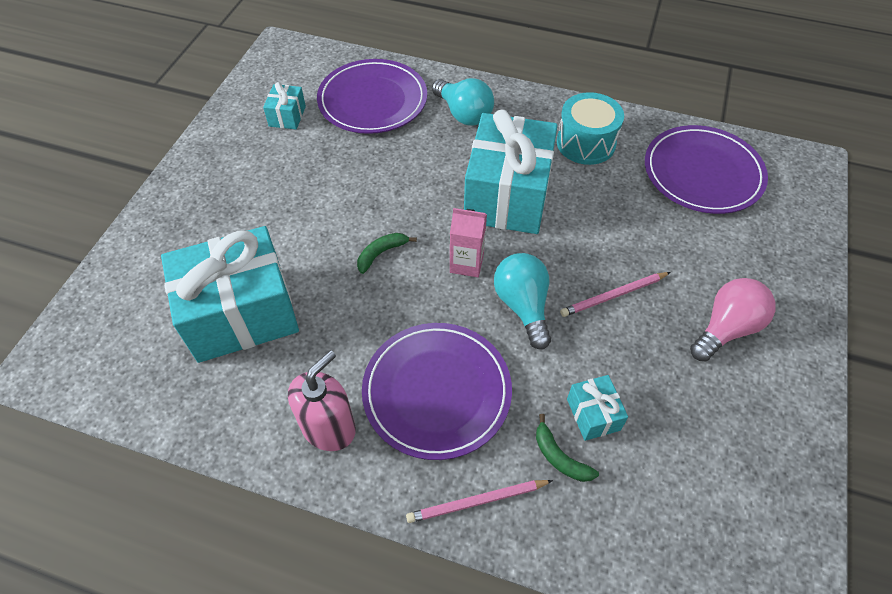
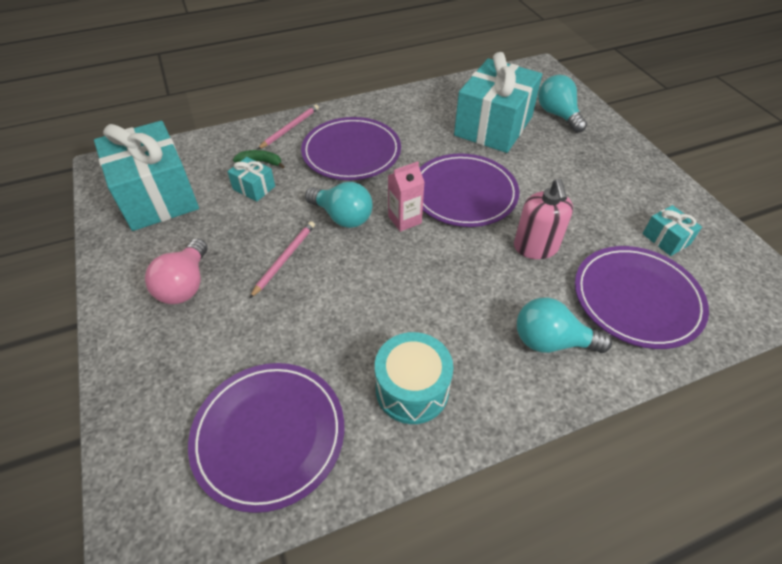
camera: 140 degrees right, 5 degrees down
(156, 279) = (558, 115): none -> turquoise light bulb
(329, 427) = (388, 115): pink soap dispenser -> pink soap dispenser (535, 247)
(381, 253) = (464, 193): green banana -> purple plate
(507, 195) = (428, 285): turquoise gift -> turquoise gift (157, 196)

